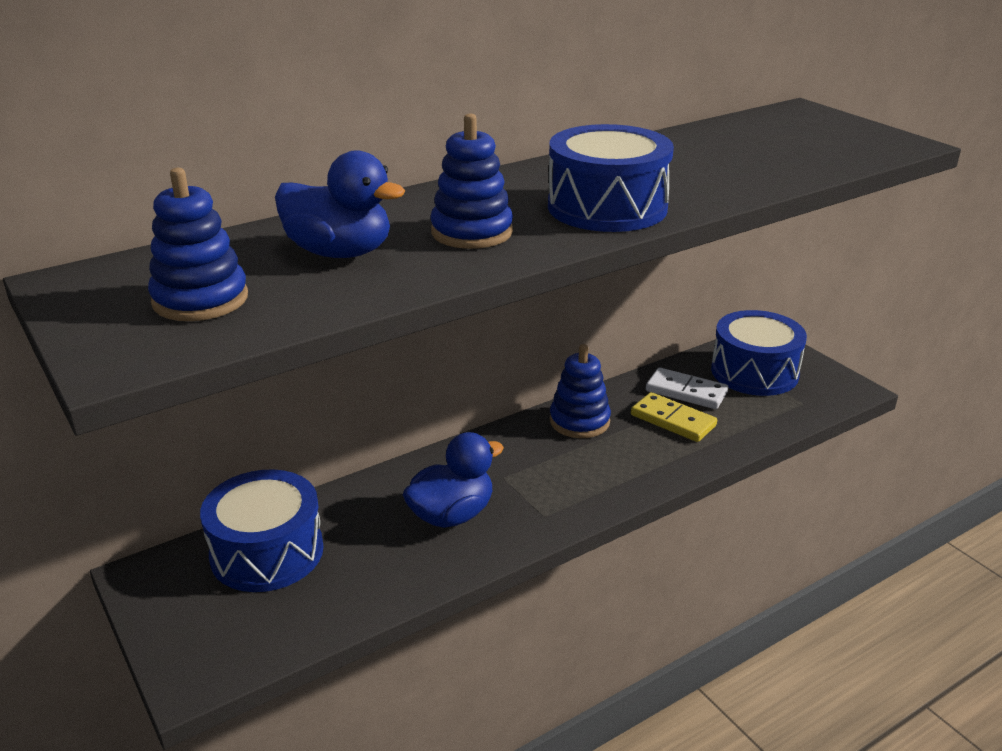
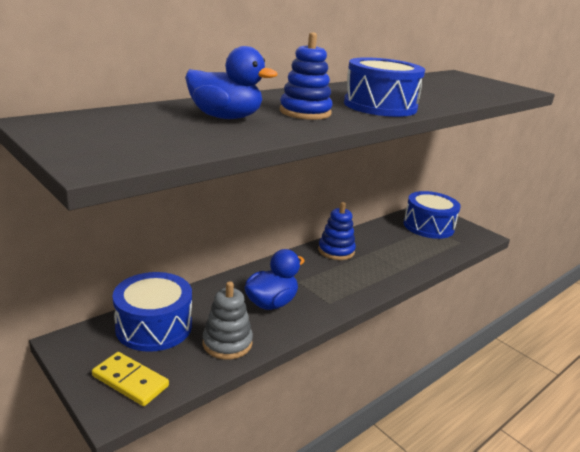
camera: 10 degrees left, 5 degrees down
(200, 299) = (141, 135): blue stacking toy -> none
(370, 581) = (227, 343): none -> grey stacking toy
(673, 420) = (390, 251): yellow domino -> yellow domino (130, 381)
(686, 392) = (393, 236): white domino -> none

